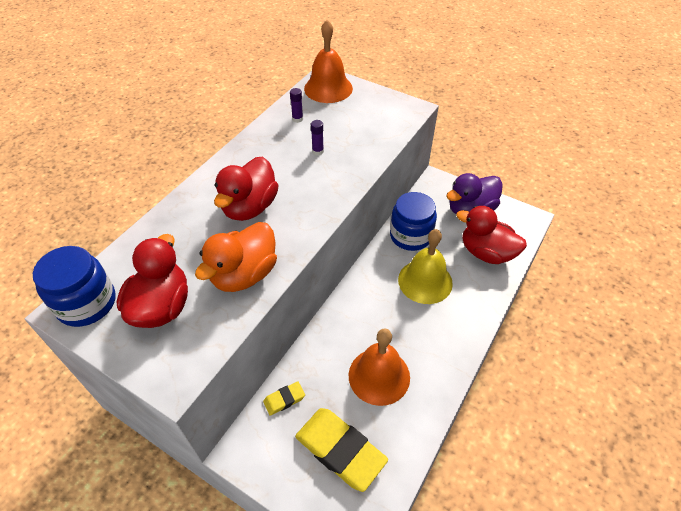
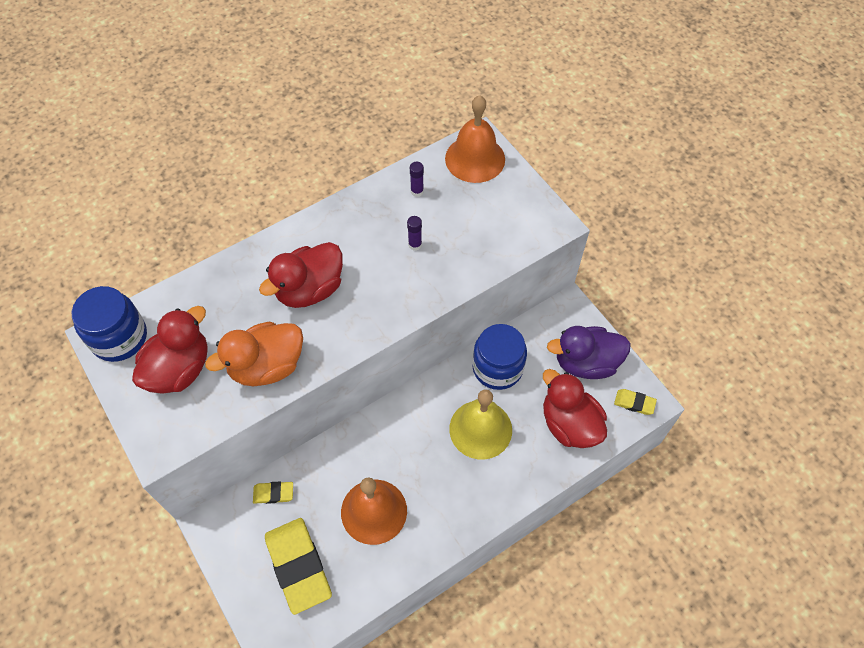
camera: 25 degrees right, 10 degrees up
(520, 222) = (634, 403): none -> yellow eraser

